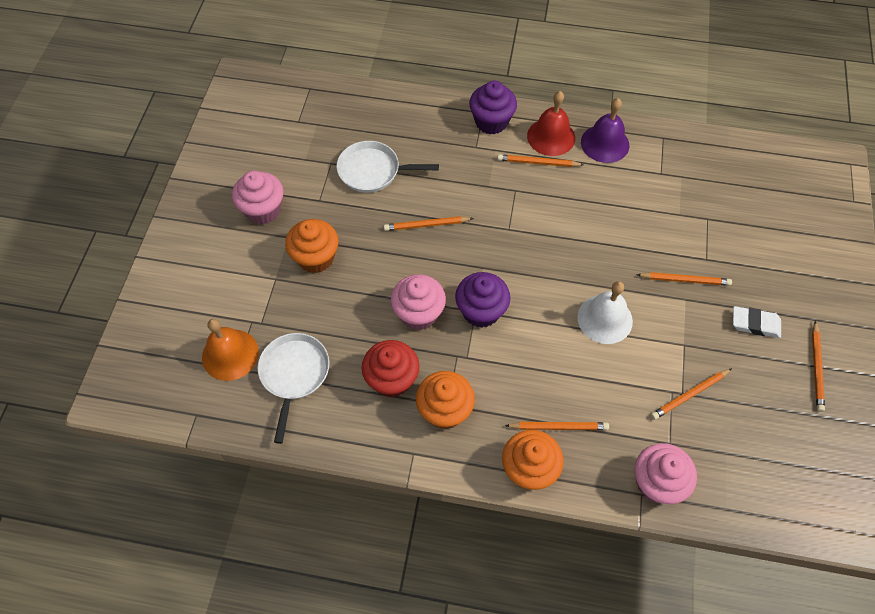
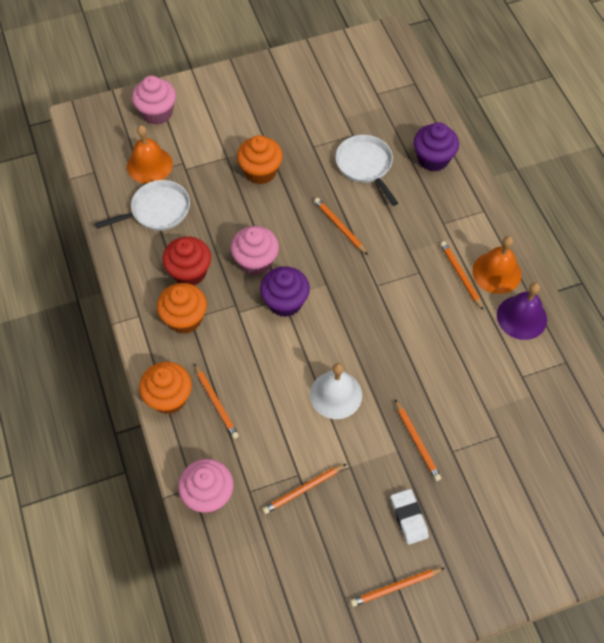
camera: 60 degrees right, 0 degrees up
(263, 210) = (279, 117): pink cupcake -> pink cupcake (157, 113)
(491, 122) = (478, 221): purple cupcake -> purple cupcake (433, 159)
(551, 137) = (496, 272): red bell -> orange bell
(689, 395) = (303, 489): orange pencil -> orange pencil turned 60 degrees counterclockwise

